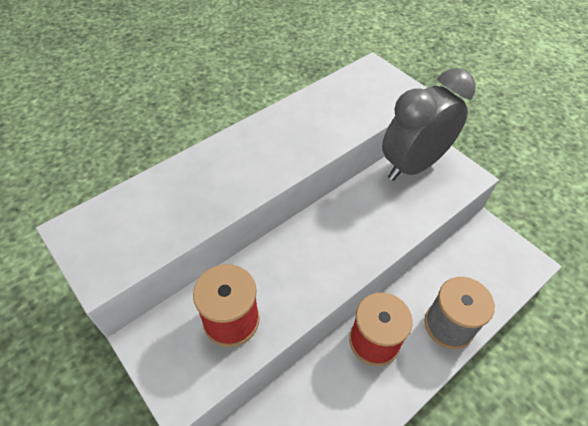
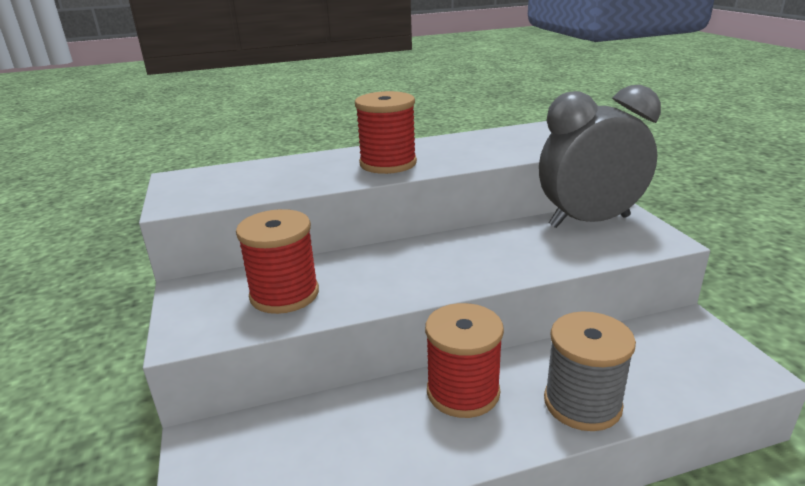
camera: 25 degrees right, 25 degrees down
(260, 162) = (388, 163): none -> red spool

